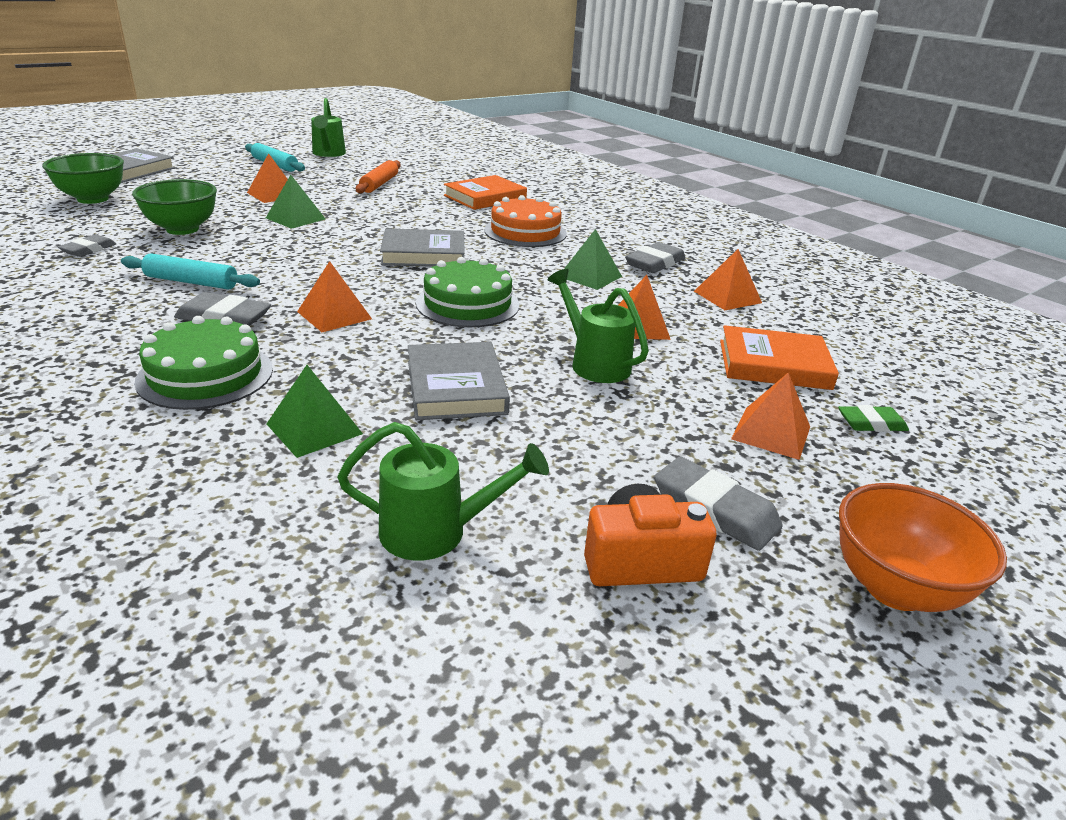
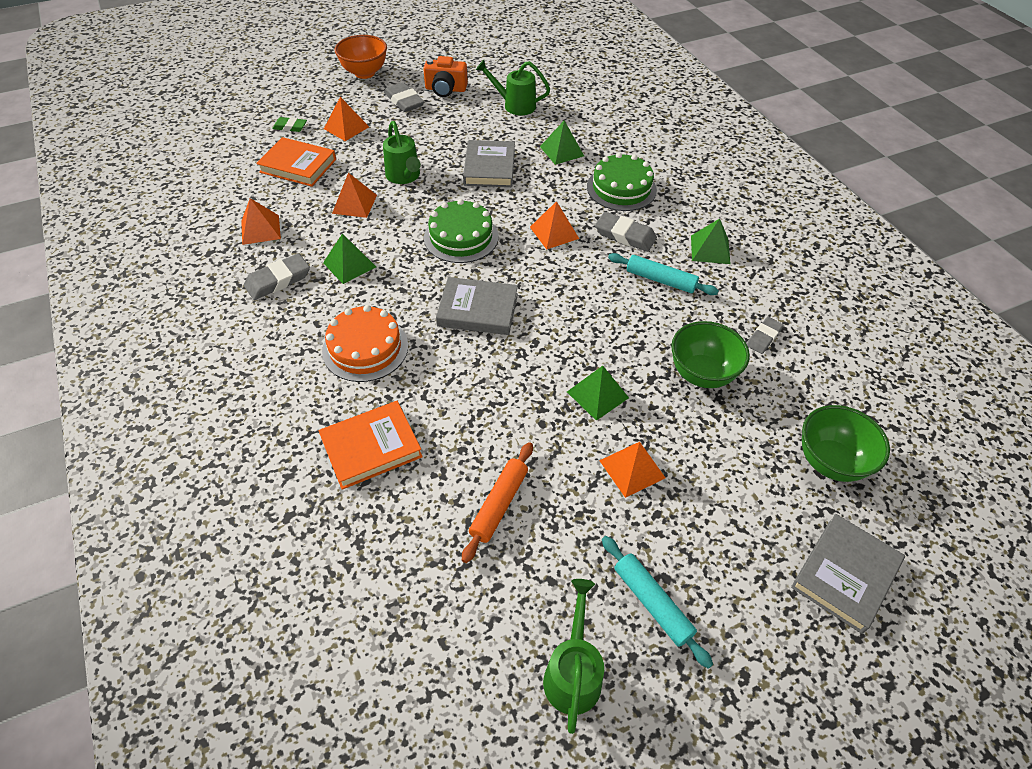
camera: 165 degrees left, 20 degrees up
(94, 311) = (710, 249): none -> green pyramid

